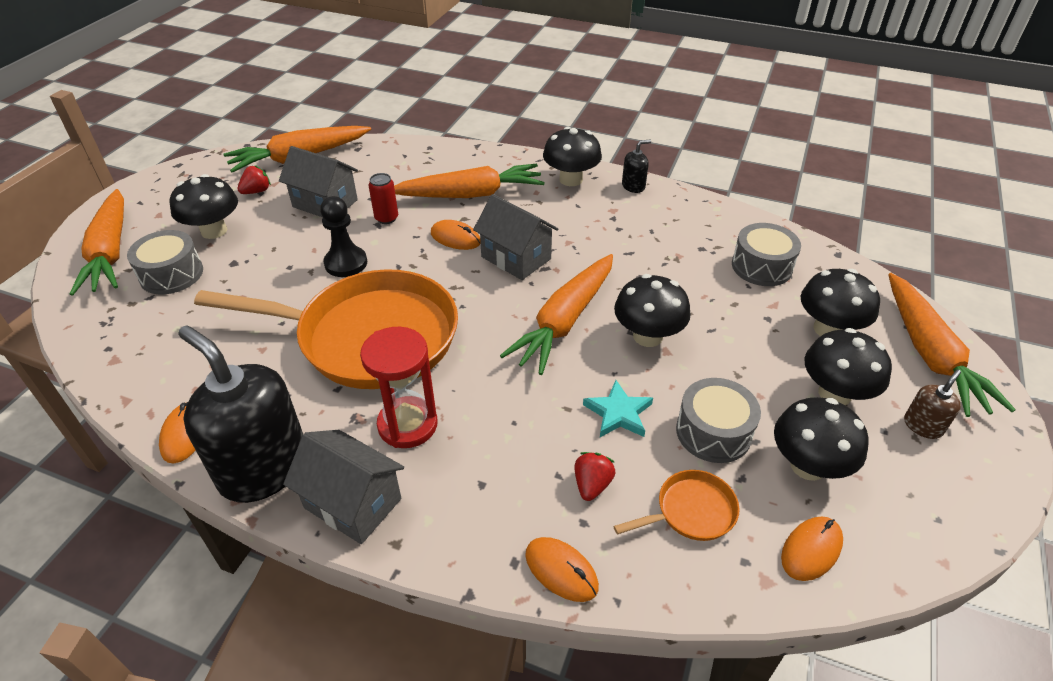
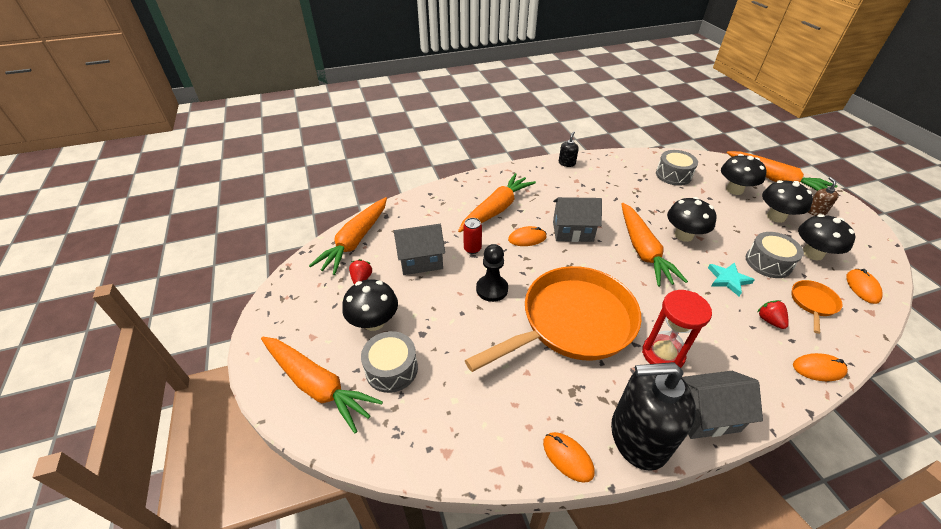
camera: 40 degrees left, 0 degrees up
(571, 179) = (533, 174): black mushroom -> none

